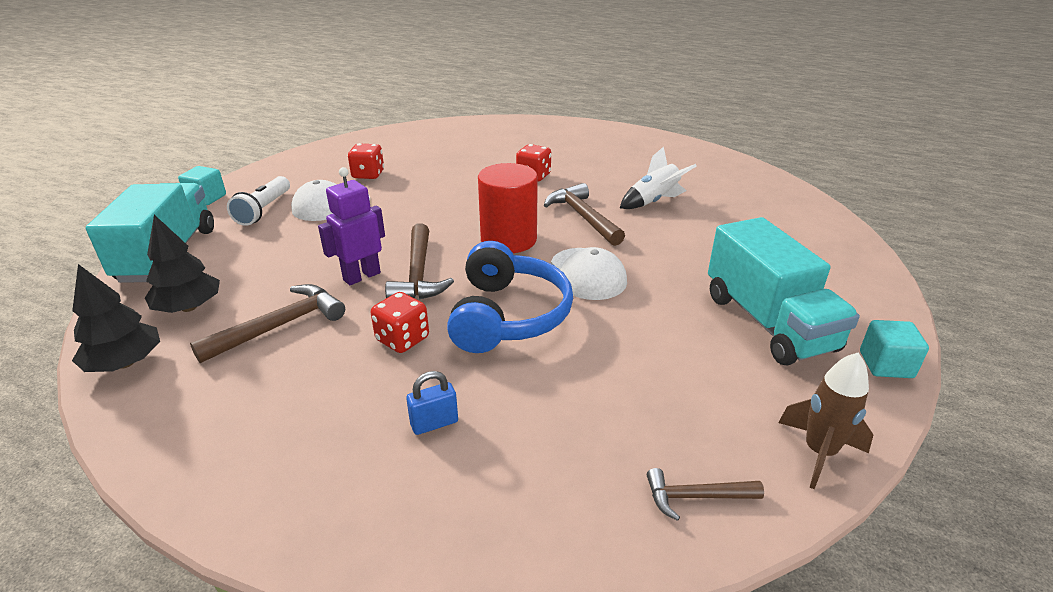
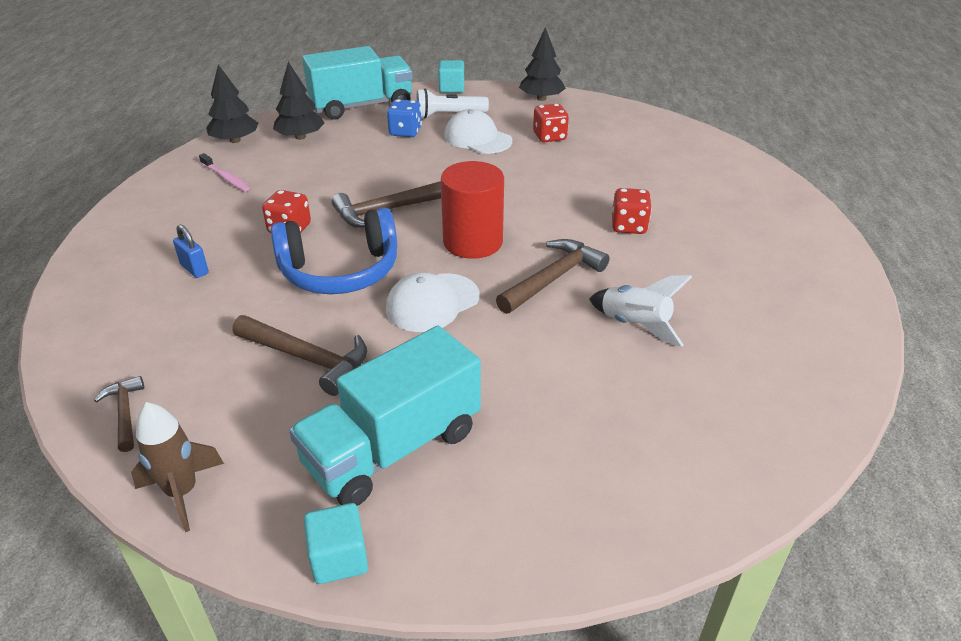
camera: 70 degrees right, 5 degrees up
(226, 380) = (225, 178): none -> pink toothbrush
(269, 238) = (405, 132): none -> blue dice
(280, 326) = (290, 176): brown hammer -> brown hammer (307, 358)
(293, 163) = (541, 98): none -> black tree
(361, 276) = (369, 186): purple robot -> none

